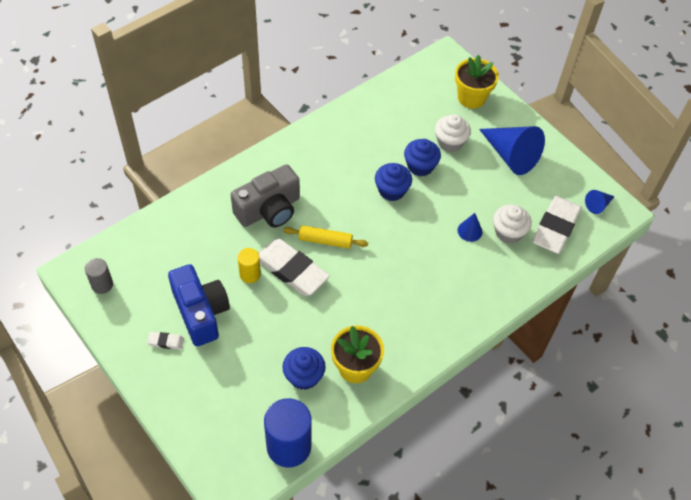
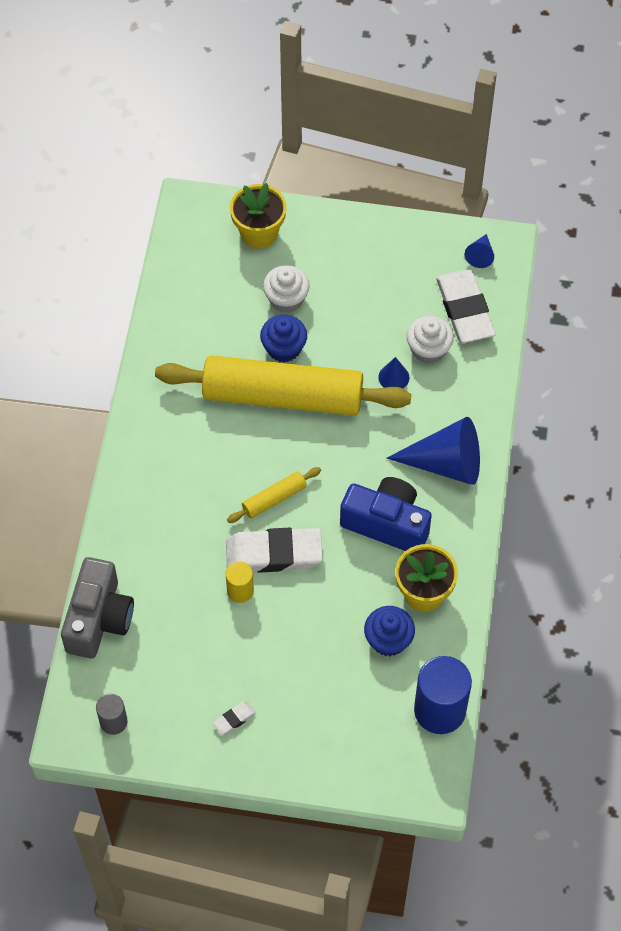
camera: 40 degrees left, 5 degrees up
(201, 312) = (235, 665): blue camera -> blue camera (387, 523)
(269, 210) = (189, 513): grey camera -> grey camera (99, 619)
(392, 190) = (283, 396): blue cupcake -> yellow rolling pin
(511, 155) = (356, 267): blue cone -> blue cone (446, 463)

